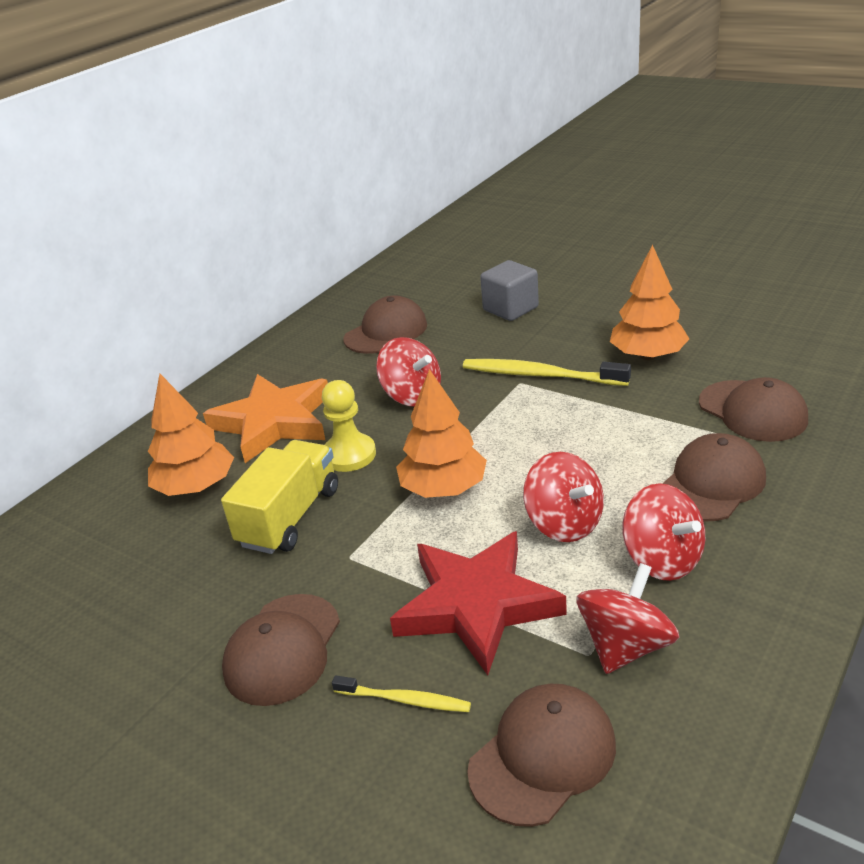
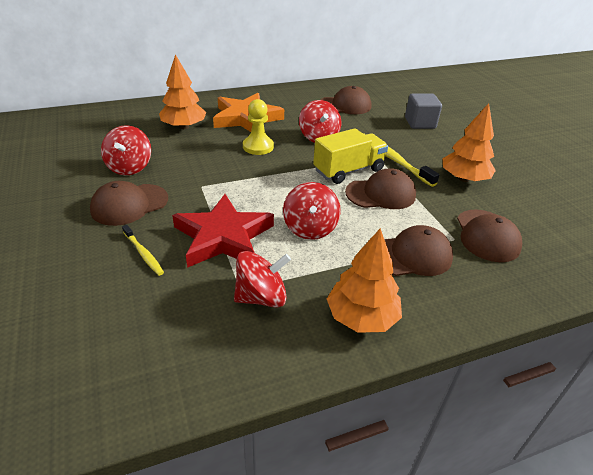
camera: 30 degrees right, 5 degrees up
(290, 517) = (201, 157): yellow truck -> yellow truck (348, 170)
(443, 488) = (277, 182): orange tree -> orange tree (361, 317)
(543, 756) = (162, 314): brown cap -> brown cap (381, 194)
(662, 559) = (334, 272): red spinning top -> red spinning top (129, 167)

